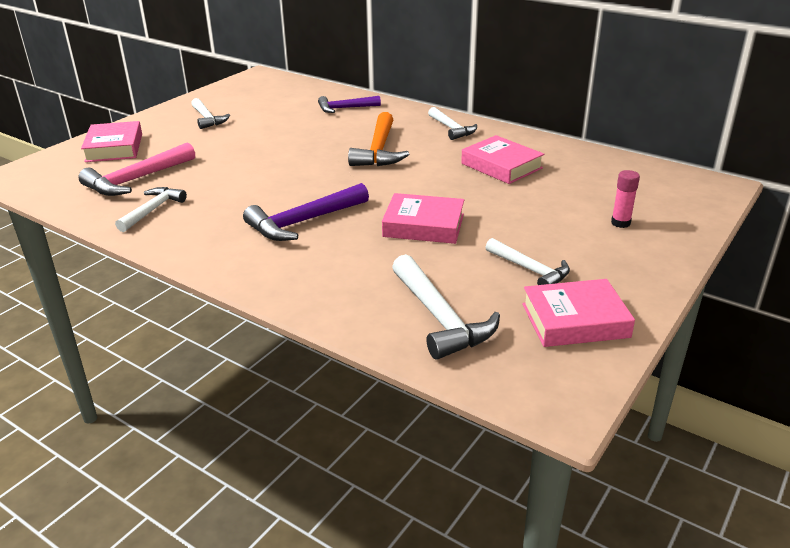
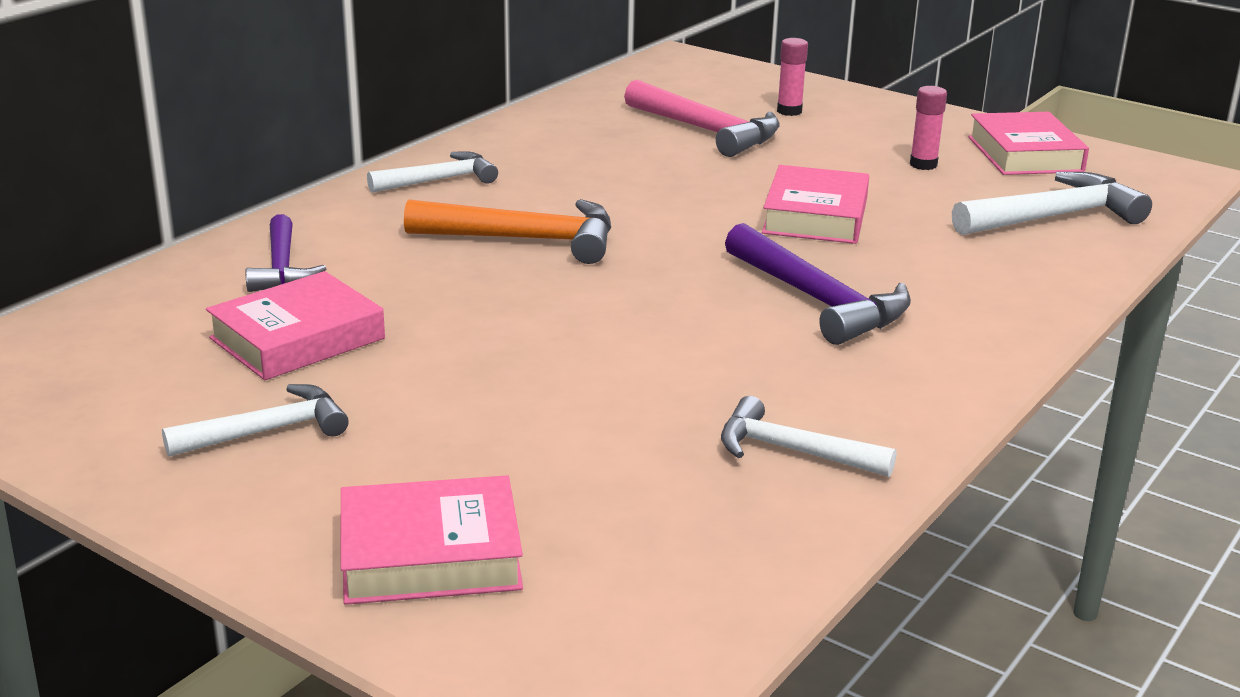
camera: 90 degrees left, 5 degrees down
(136, 180) = (640, 491): pink hammer -> pink hammer (707, 131)
(501, 166) = (607, 157): pink book -> pink book (297, 338)
(530, 270) = (923, 165): white hammer -> pink glue stick

